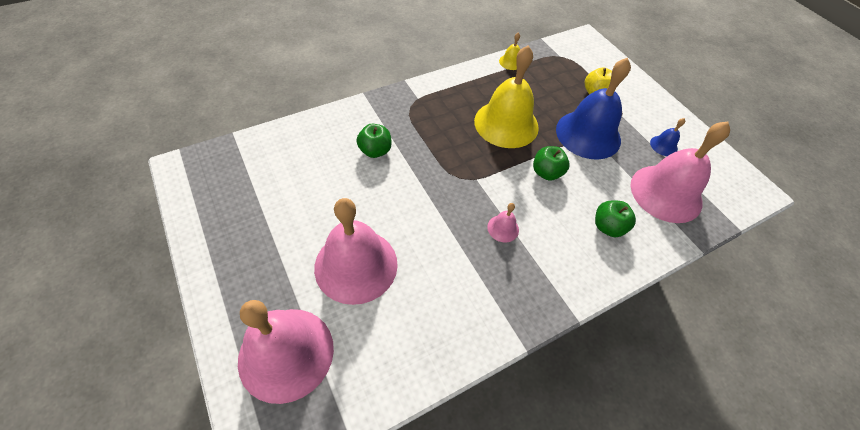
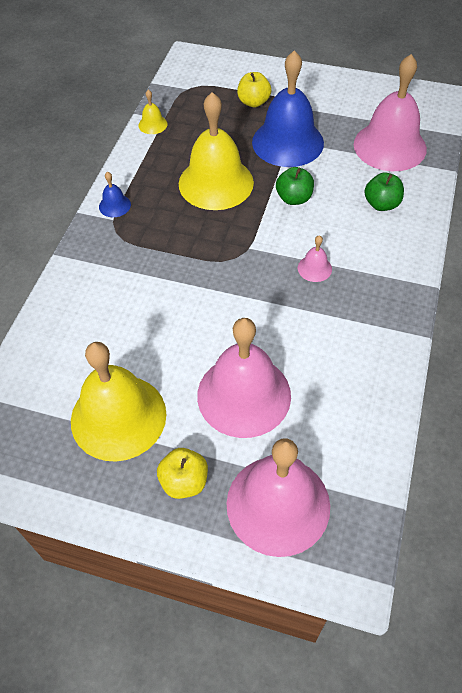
camera: 40 degrees left, 0 degrees up
(258, 282) = (184, 481): none -> yellow apple
(277, 210) = (118, 417): none -> yellow bell
(375, 151) = (136, 295): green apple -> none
(663, 145) = (349, 109): blue bell -> blue bell (114, 205)

